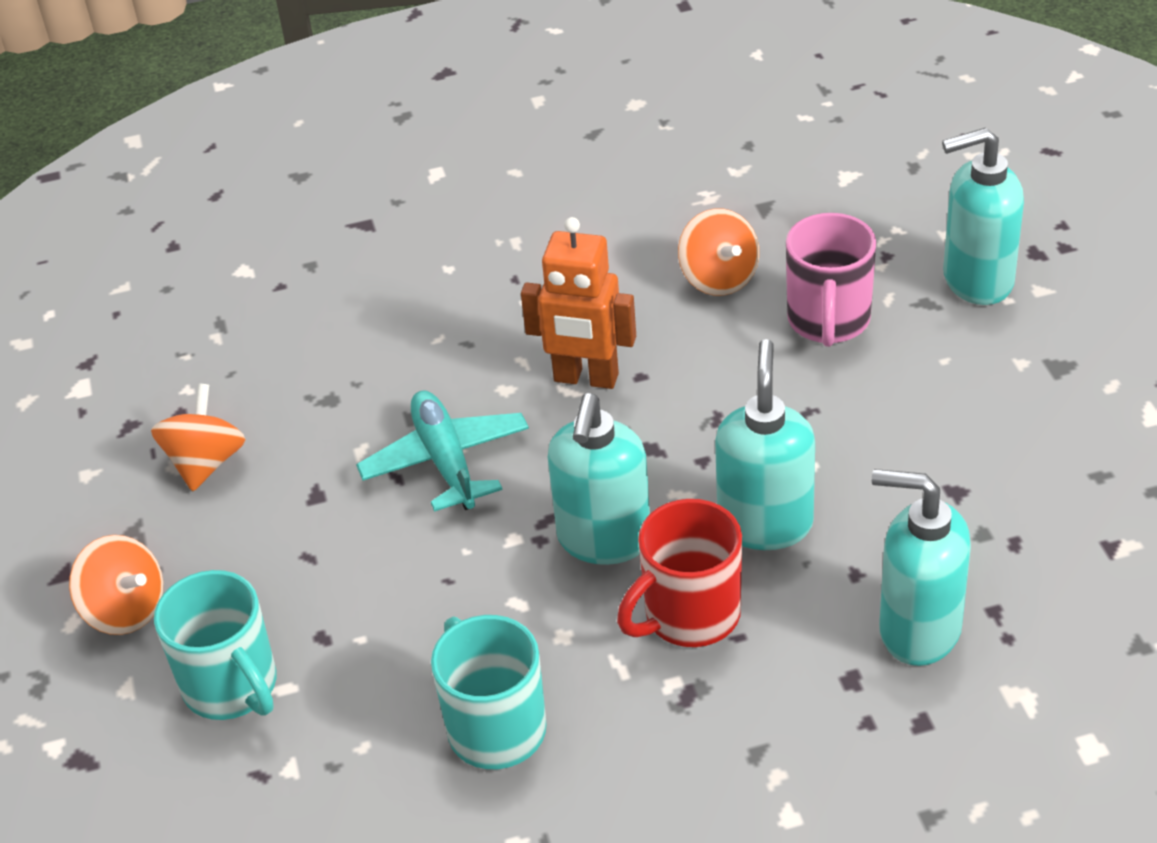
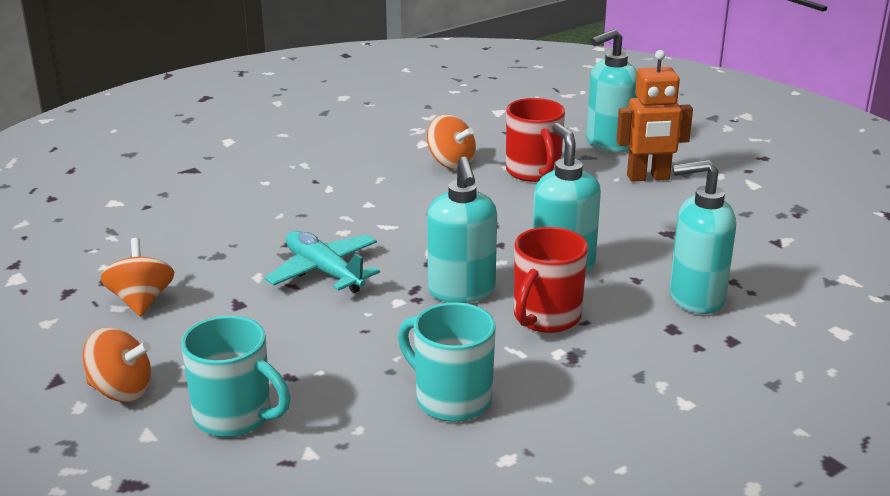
camera: 25 degrees left, 15 degrees down
(586, 378) = (395, 218): orange robot -> orange robot (648, 177)
(828, 321) = (534, 172): pink mug -> red mug

